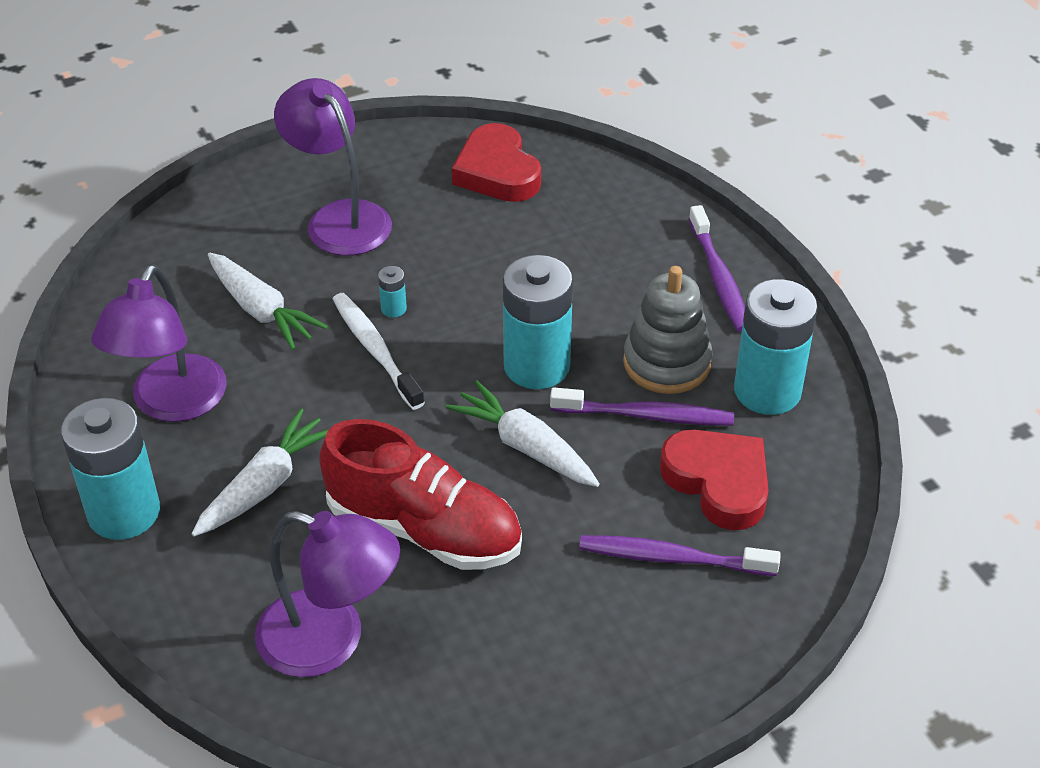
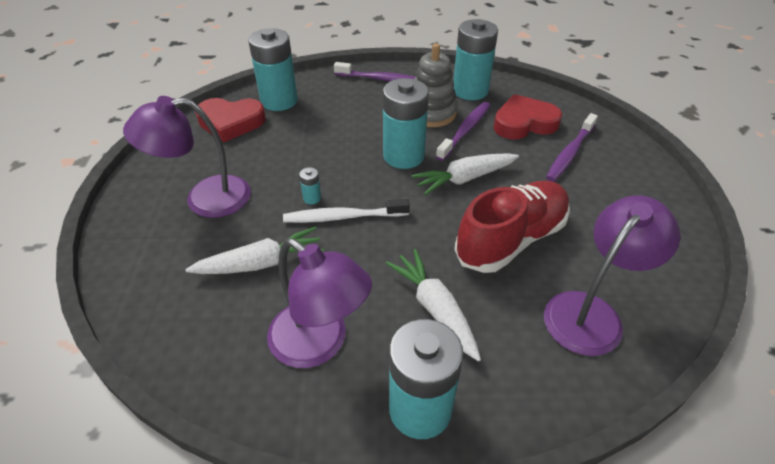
camera: 65 degrees left, 0 degrees up
(579, 193) = (279, 101): none -> turquoise battery

